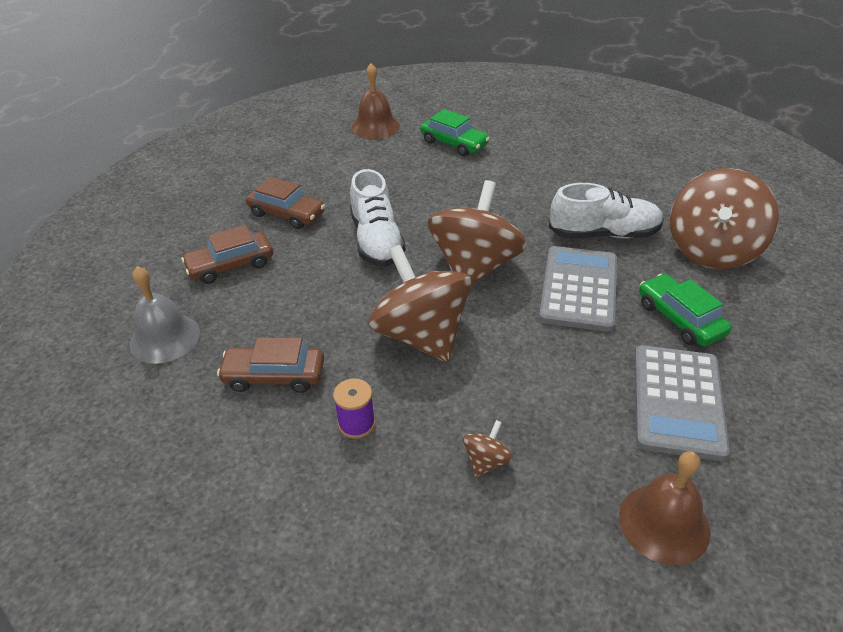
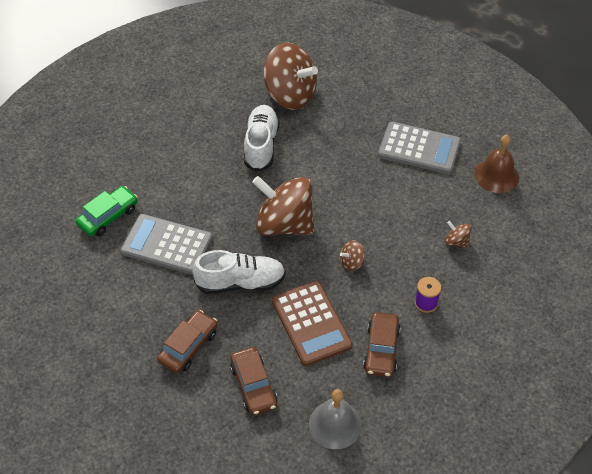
camera: 85 degrees left, 10 degrees up
(318, 304) = (311, 323): none -> brown calculator
(375, 126) = (56, 274): brown bell -> none
(421, 335) = (352, 262): brown spinning top -> brown spinning top, size x0.41
(579, 289) = (317, 171): grey calculator -> grey calculator (167, 245)
(680, 319) = (353, 129): green car -> none

